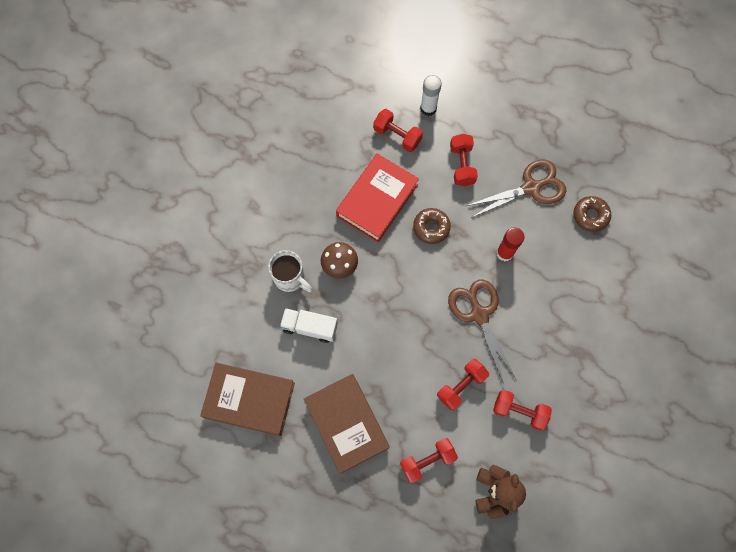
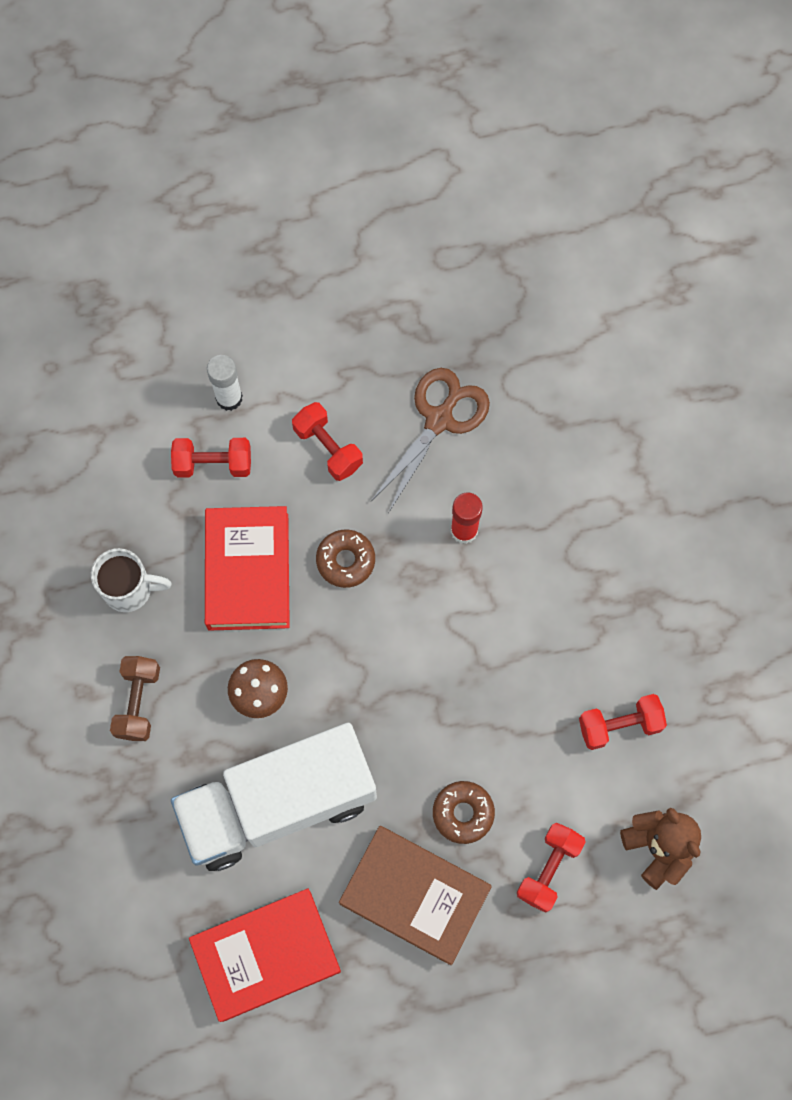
camera: 35 degrees left, 0 degrees up
(249, 400) = (266, 955): brown book -> red book
(276, 229) = (138, 702): none -> brown dumbbell
(290, 278) = (205, 756): white mug -> white mug (130, 589)
(310, 327) = (278, 803): white truck -> white truck, size x2.19
(461, 386) = (526, 744): red dumbbell -> none
(479, 314) = (486, 635): brown scissors -> none
(590, 216) = (539, 408): brown donut -> brown donut (463, 813)

